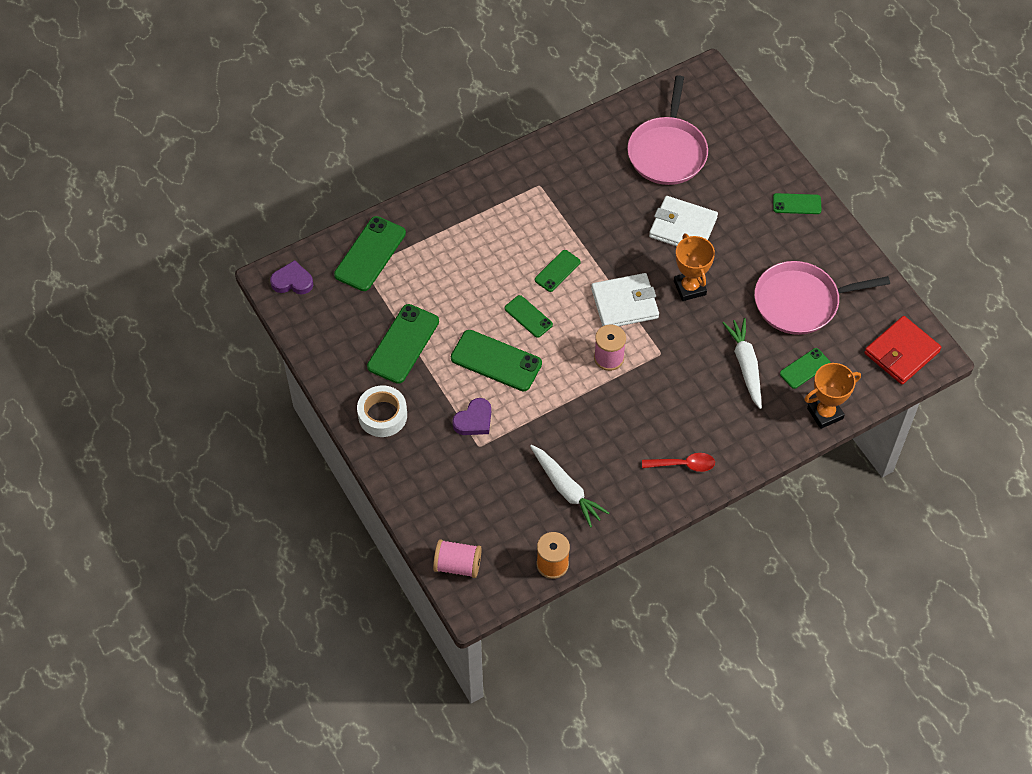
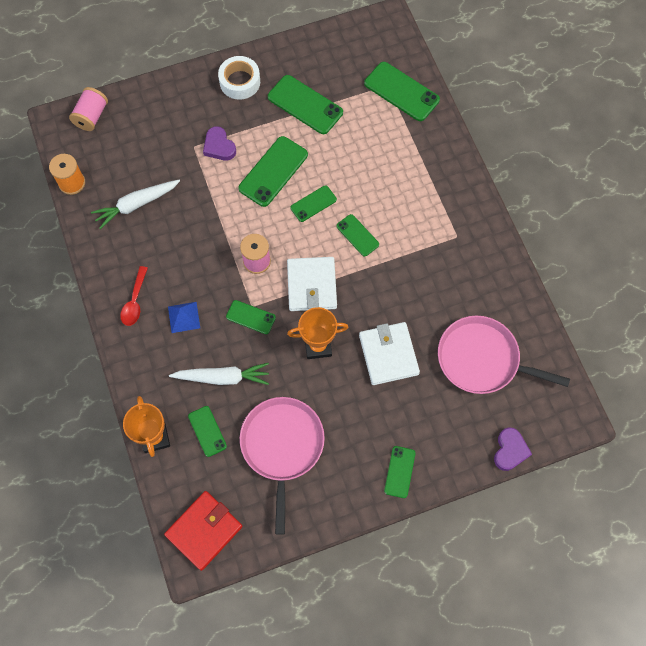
camera: 100 degrees right, 10 degrees up
(292, 281) = (383, 33): purple heart -> purple heart (510, 450)
(673, 352) = (250, 317): none -> green phone
(683, 227) = (388, 354): white wallet -> white wallet turned 45 degrees counterclockwise
(689, 414) = (184, 317): none -> blue pyramid
(901, 352) = (204, 530): red wallet -> red wallet turned 75 degrees clockwise

